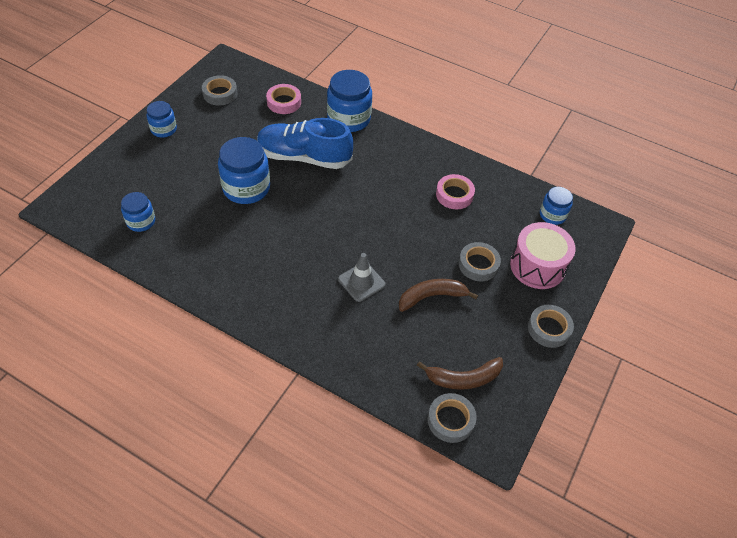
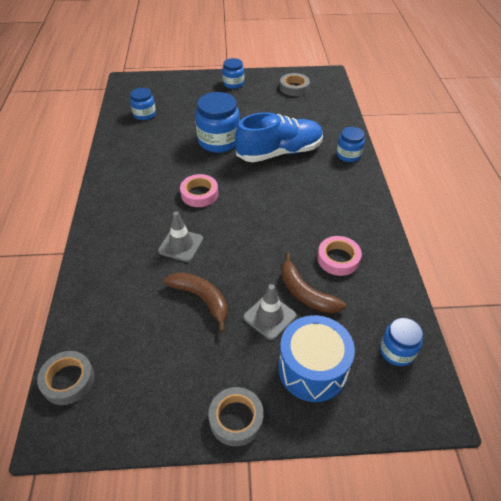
camera: 60 degrees right, 5 degrees down
(284, 102) = (323, 117): pink tape -> pink tape (199, 194)
(304, 157) = (279, 152): blue shoe -> blue shoe turned 90 degrees clockwise
(349, 119) = (348, 155): blue jar -> blue jar, size x0.58
(463, 378) = (122, 368): brown banana -> brown banana (305, 293)
(478, 264) = (269, 317): grey tape -> grey traffic cone
(537, 266) = (312, 369): pink drum -> blue drum

